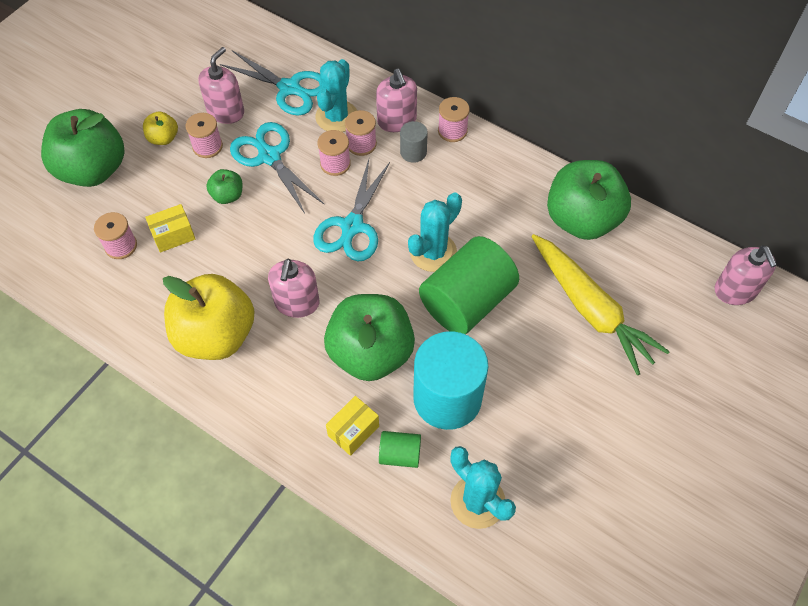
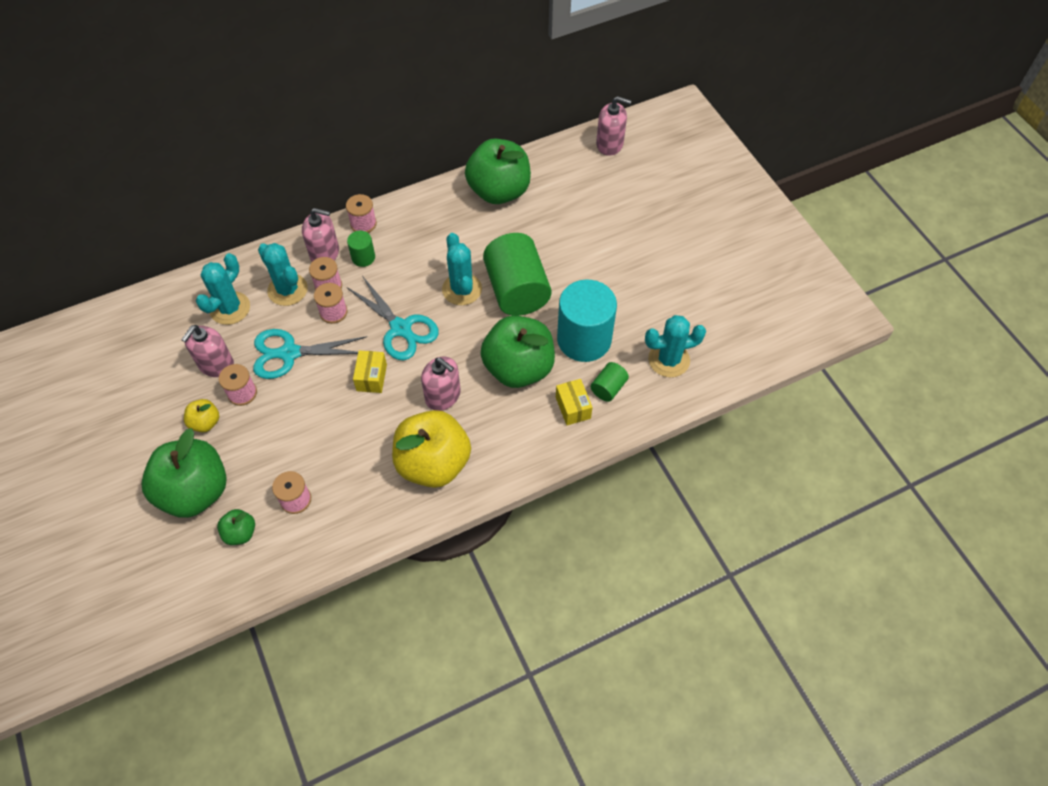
camera: 60 degrees left, 0 degrees up
(173, 235) = (315, 455): yellow box -> yellow box (371, 377)
(226, 112) = (216, 364): pink soap dispenser -> pink soap dispenser turned 120 degrees counterclockwise
(227, 196) = (305, 400): green apple -> green apple (240, 533)
(289, 88) = (230, 308): turquoise scissors -> turquoise cactus
(413, 152) = (363, 257): grey cylinder -> green cylinder
(590, 309) = (571, 225): yellow carrot -> none

